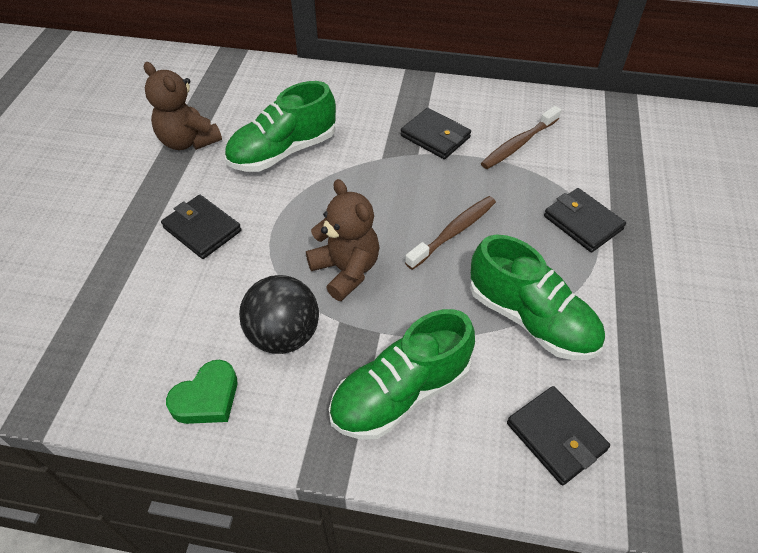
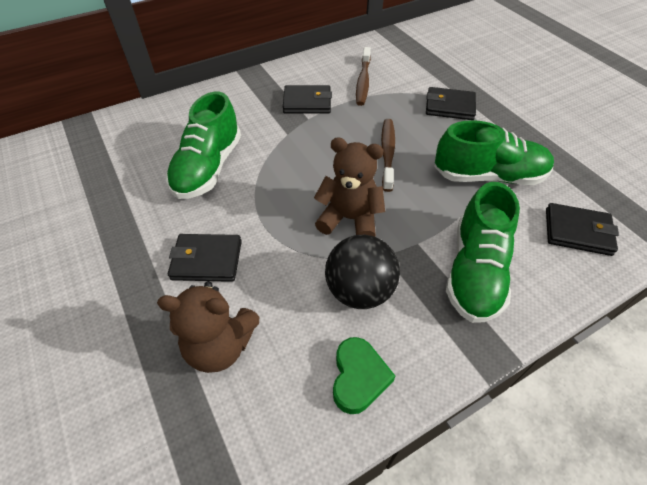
camera: 40 degrees left, 0 degrees up
(188, 141) = (115, 203): brown teddy bear -> brown teddy bear (220, 346)

